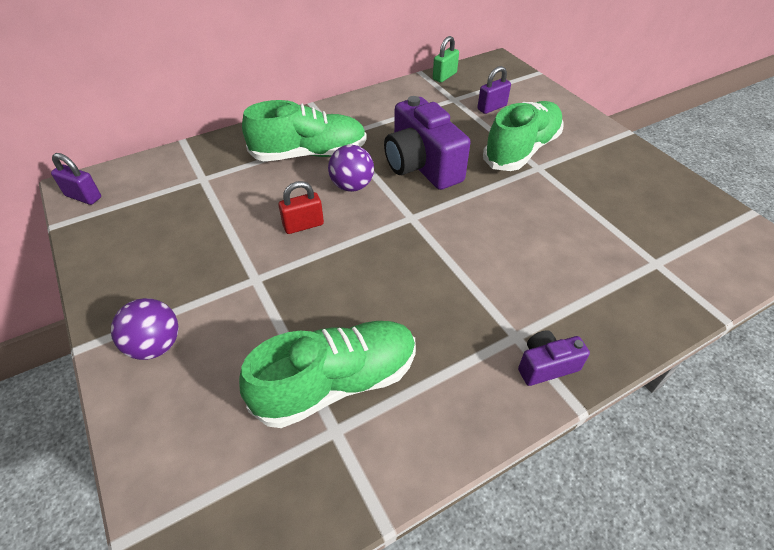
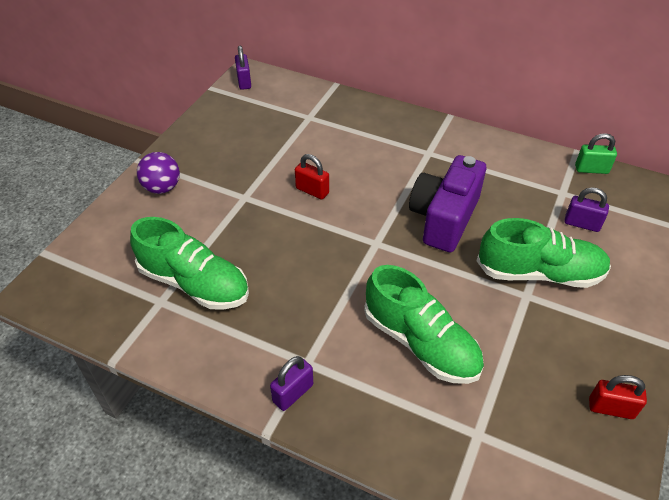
camera: 55 degrees right, 0 degrees up
(309, 154) = (389, 150): green shoe -> green shoe (420, 343)
(352, 186) = (377, 192): purple ball -> none
(546, 365) = (293, 393): purple camera -> purple padlock
(666, 185) = (611, 408): none -> red padlock

